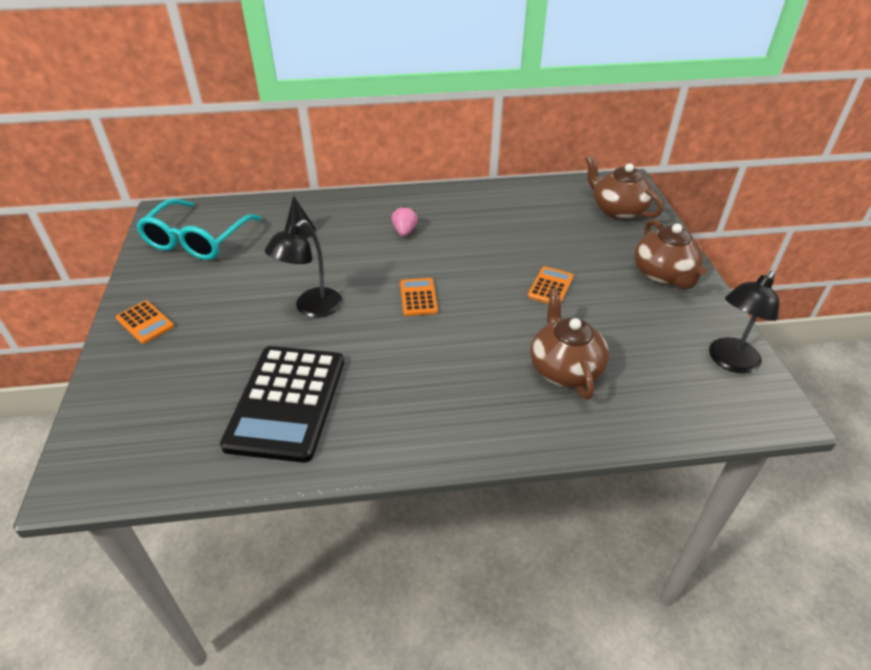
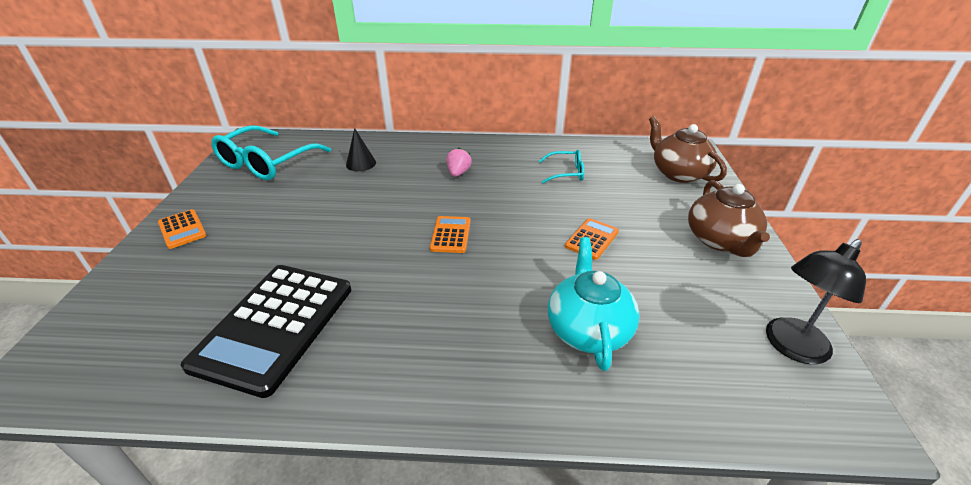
camera: 10 degrees right, 5 degrees down
(311, 308) = (341, 233): black lamp -> none
(511, 220) = (566, 173): none -> turquoise glasses
(564, 368) = (588, 329): brown teapot -> turquoise teapot

